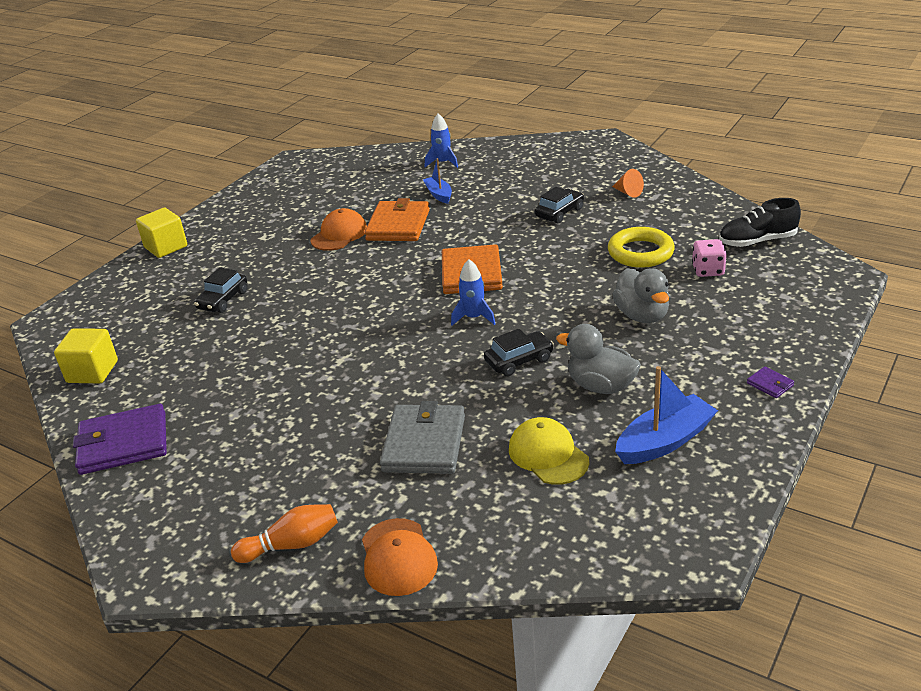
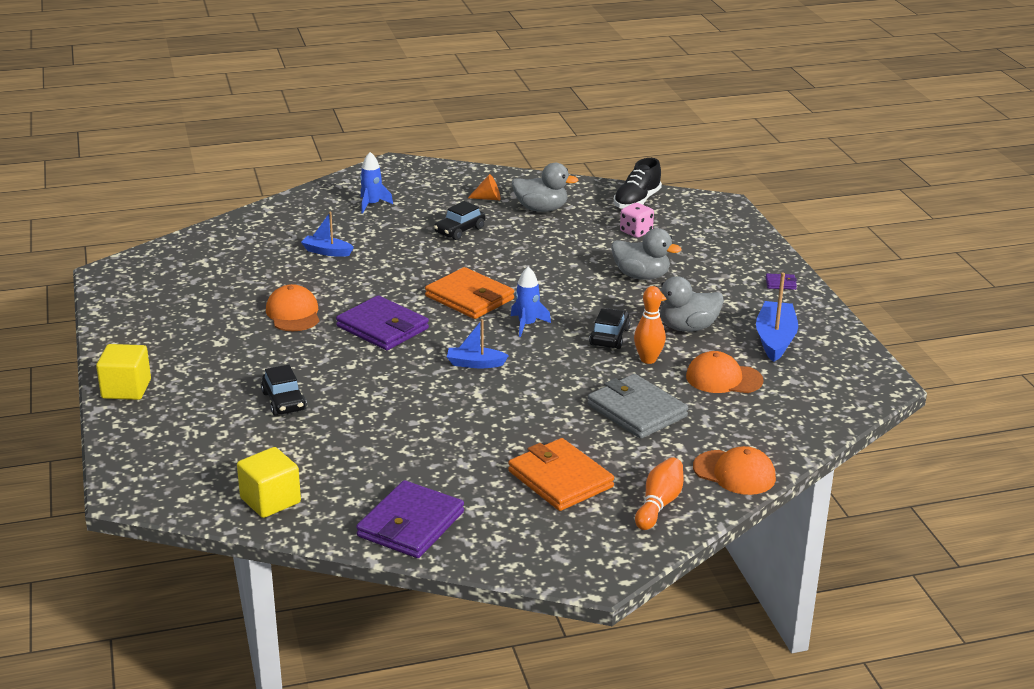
camera: 50 degrees left, 5 degrees down
(373, 271) = (382, 327): none -> purple wallet
(381, 333) = (475, 364): none -> blue boat
(398, 225) = (335, 287): orange wallet -> orange wallet (560, 479)
(443, 163) = (279, 226): blue rocket -> blue rocket (372, 204)
(514, 399) = (648, 359): none -> orange bowling pin
(548, 455) = (723, 378): yellow cap -> orange cap
(559, 213) = (460, 230): black car -> black car turned 135 degrees counterclockwise
(640, 252) = (571, 237): yellow ring -> none
(657, 217) = (541, 209): none -> grey duck

